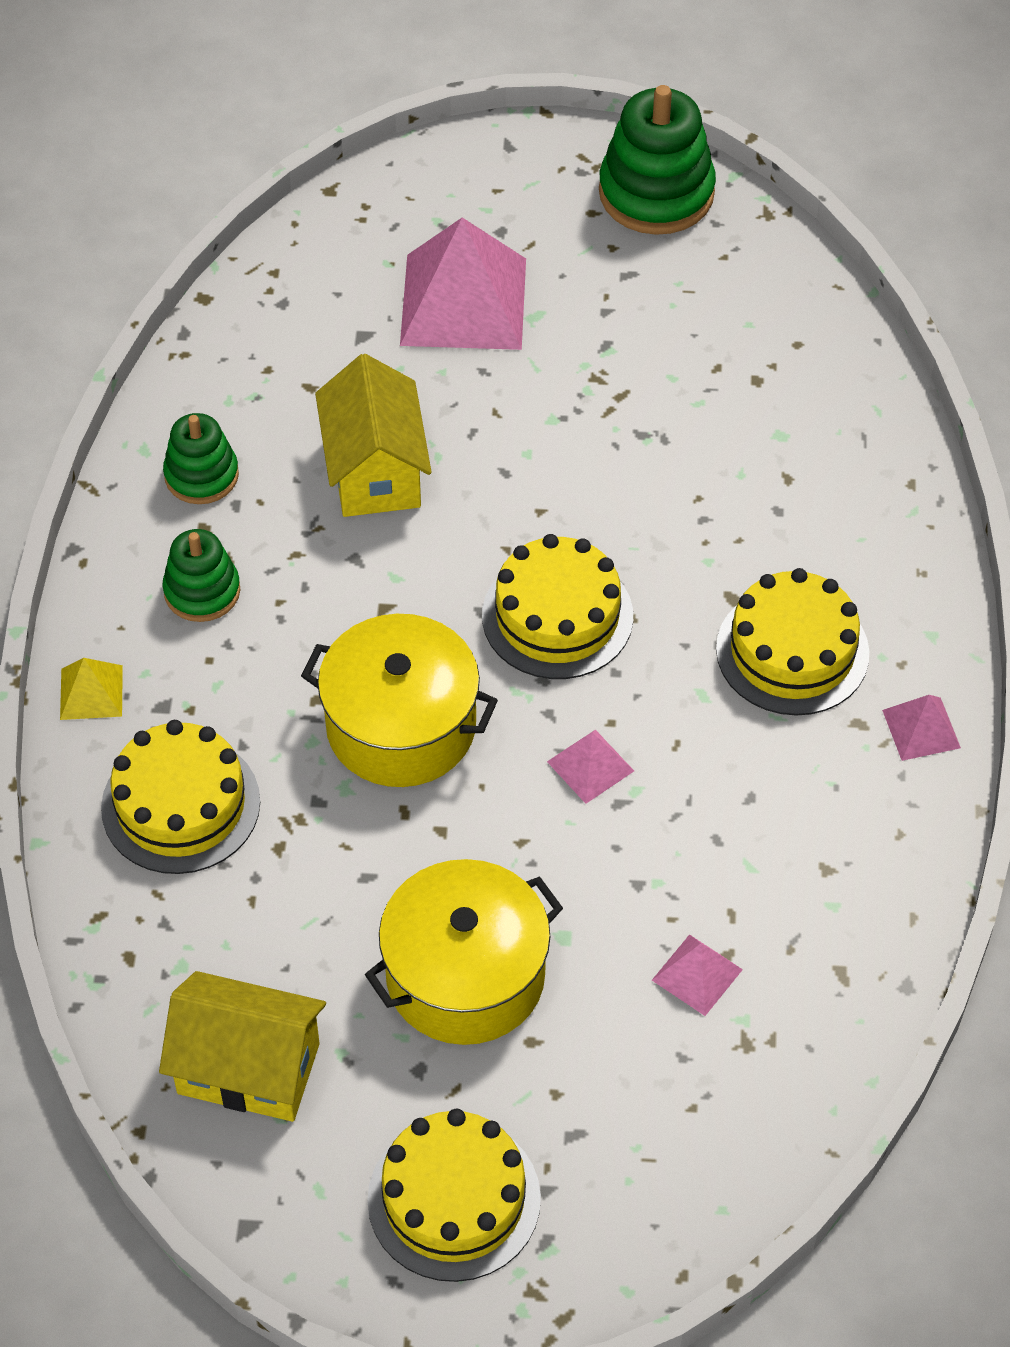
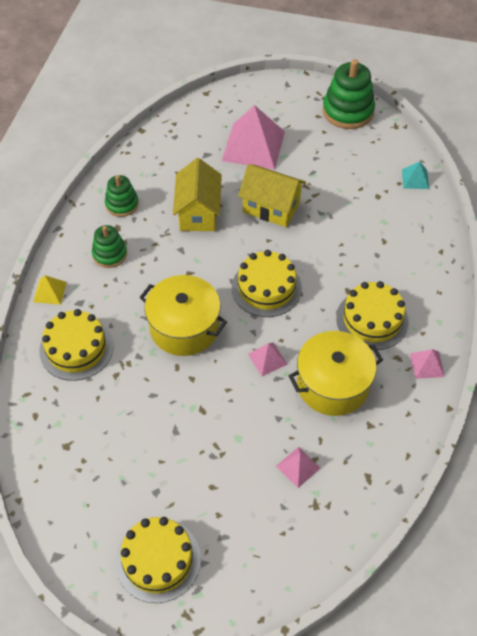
camera: 10 degrees right, 0 degrees up
(248, 1068) = (76, 478): yellow house -> yellow house (271, 207)
(465, 976) = (188, 449): yellow pot -> yellow pot (332, 384)
(830, 330) = (415, 179): none -> turquoise pyramid

